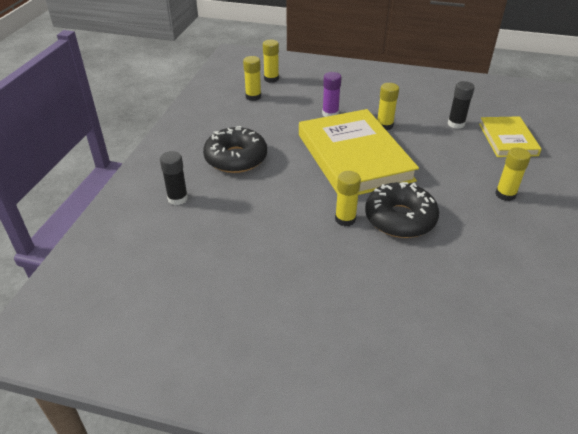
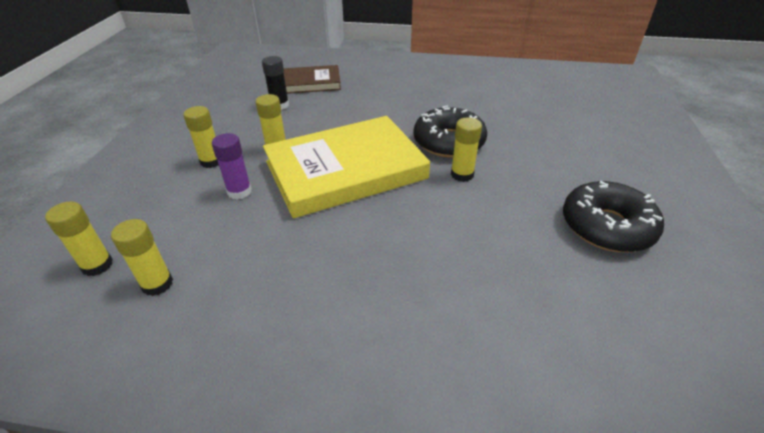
camera: 95 degrees left, 0 degrees up
(177, 198) = (474, 342): black glue stick -> none
(236, 158) = (355, 282): black donut -> black donut (606, 226)
(505, 194) = (397, 91): yellow glue stick -> yellow glue stick (211, 161)
(507, 139) = (311, 82): yellow book -> brown book

